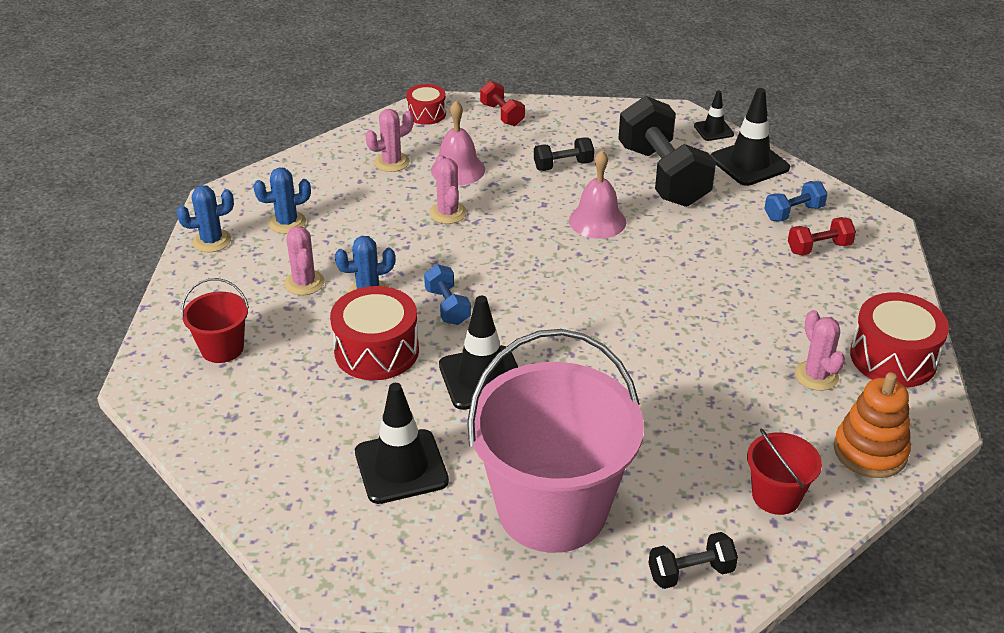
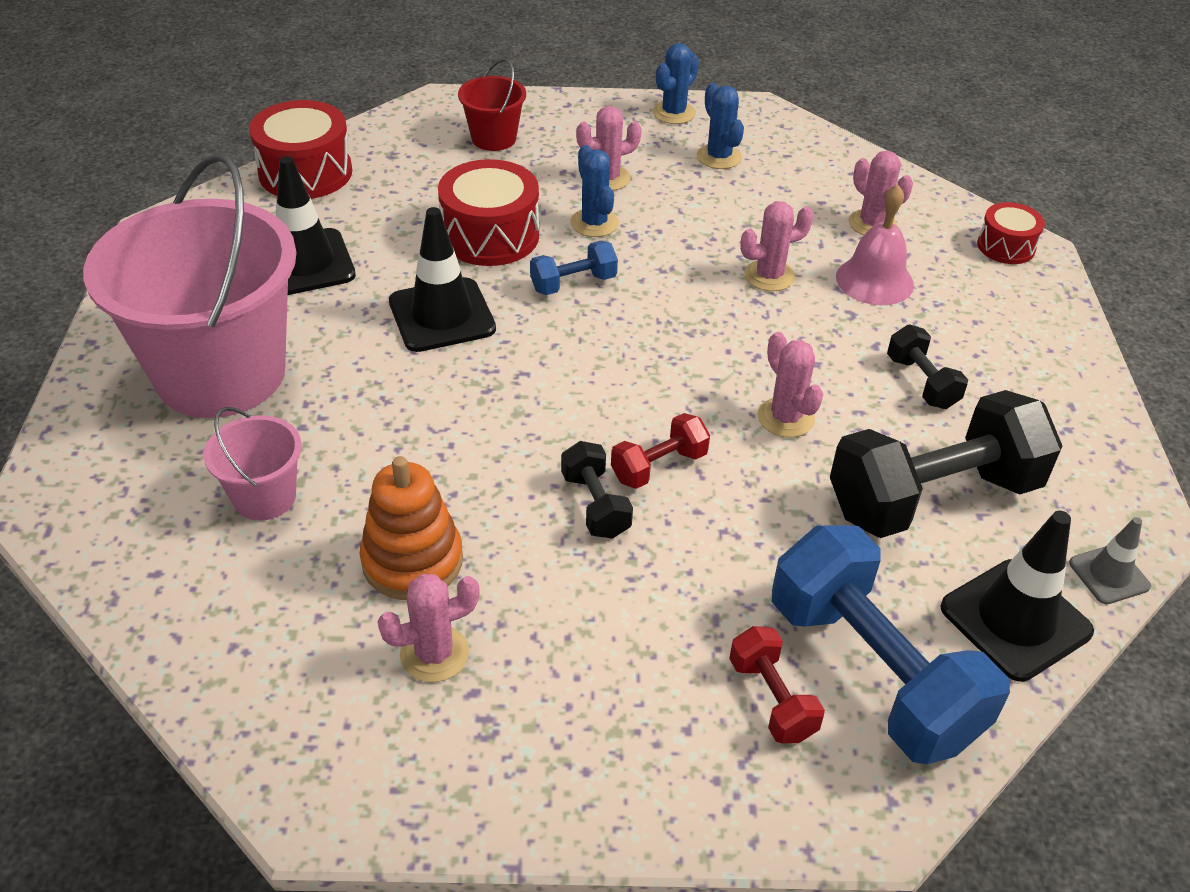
camera: 85 degrees right, 5 degrees up
(212, 241) = (674, 113): blue cactus -> blue cactus turned 60 degrees clockwise
(502, 115) = (1038, 318): red dumbbell -> red dumbbell (659, 466)
(597, 221) = (785, 418): pink bell -> pink cactus
(690, 572) = (96, 486): black dumbbell -> black dumbbell (595, 505)
(692, 467) = (265, 497): none -> pink bucket
(713, 130) = (1109, 575): black traffic cone -> grey traffic cone
(776, 496) = (199, 579): red bucket -> none
(793, 213) = (872, 672): blue dumbbell -> blue dumbbell, size x2.13
(870, 451) = (264, 702): orange stacking toy -> orange stacking toy (412, 561)
(893, 358) = (476, 770): red drum -> red drum (305, 172)

